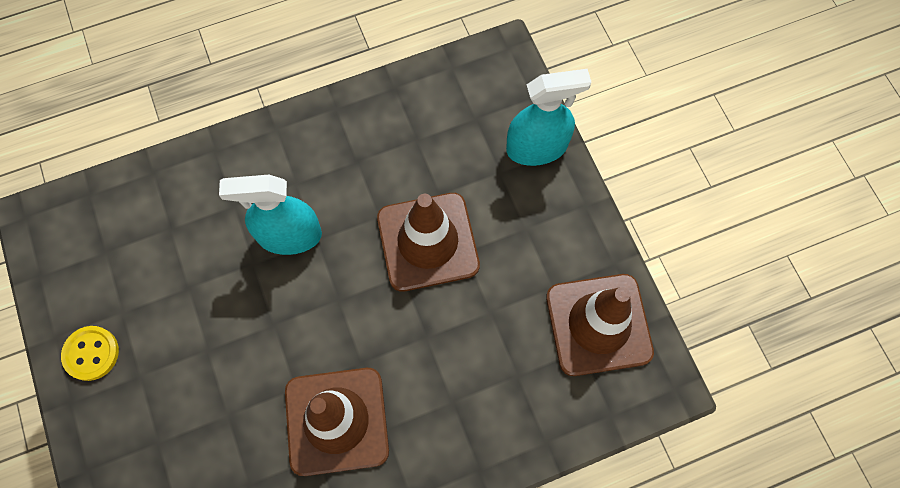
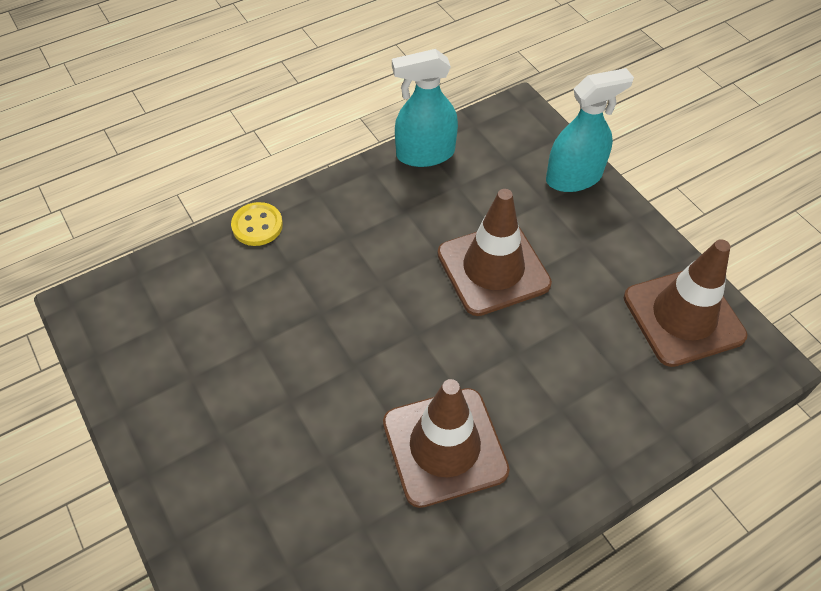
camera: 10 degrees left, 15 degrees down
(91, 353) = (163, 422): yellow button -> yellow button (257, 225)
(289, 236) = (352, 282): turquoise spray bottle -> turquoise spray bottle (425, 154)

